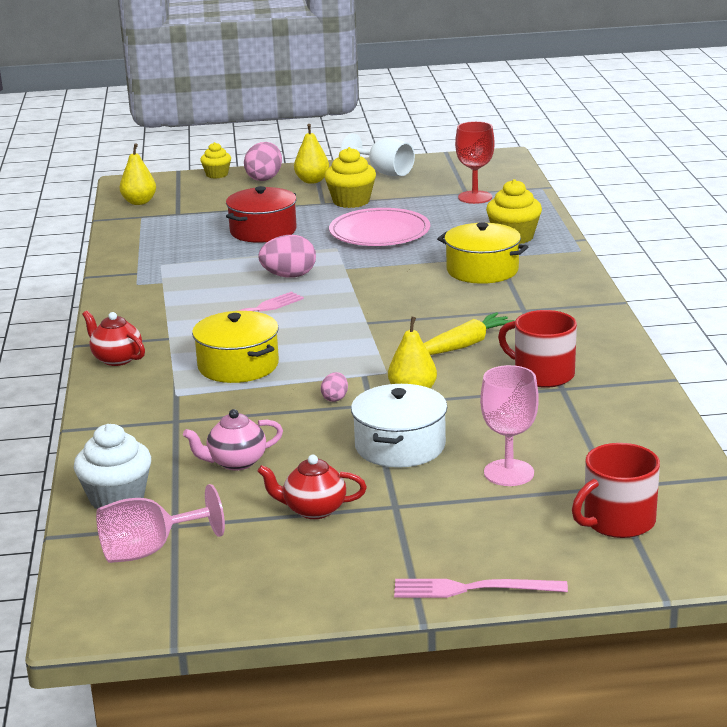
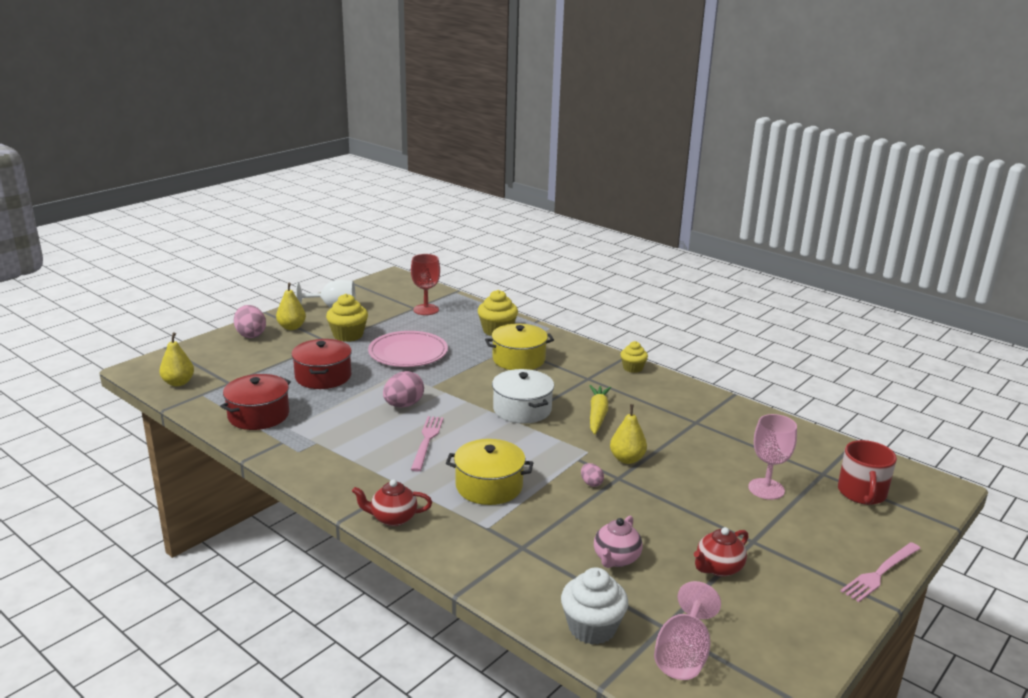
camera: 45 degrees left, 0 degrees up
(155, 246) = (258, 415): none -> red pot
(217, 174) = (206, 342): yellow cupcake -> yellow cupcake (633, 368)
(400, 446) = (684, 499): white pot -> white pot (522, 409)
(542, 374) = (671, 417): red mug -> none

